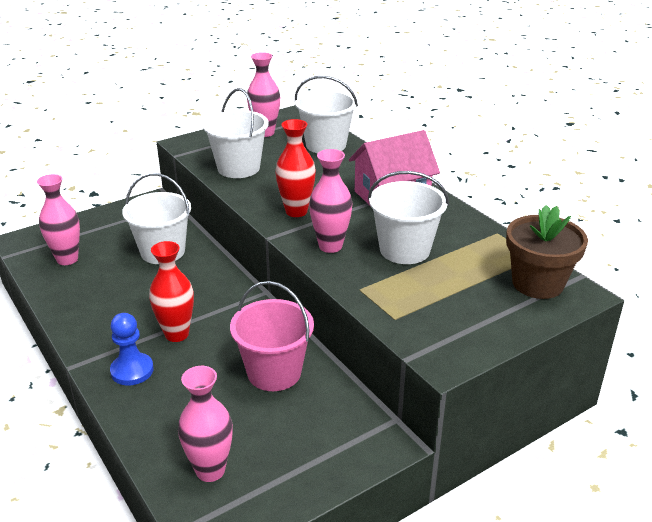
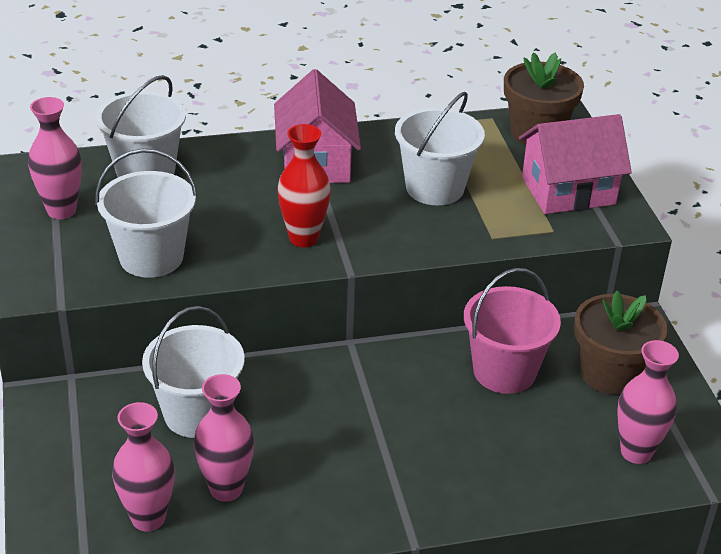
camera: 70 degrees left, 5 degrees up
(132, 370) = (449, 486): blue pawn -> none
(177, 334) = (396, 435): red vase -> none
(306, 435) = (610, 374): none -> brown flower pot
(330, 246) = (397, 234): pink vase -> pink vase (226, 489)
(463, 316) = (568, 191): none -> pink house

